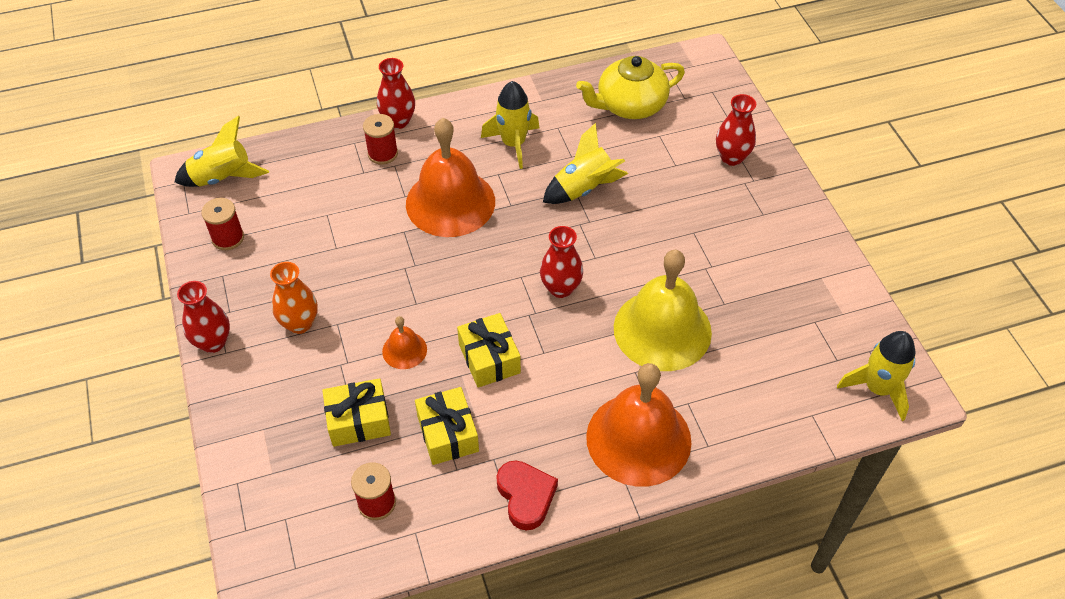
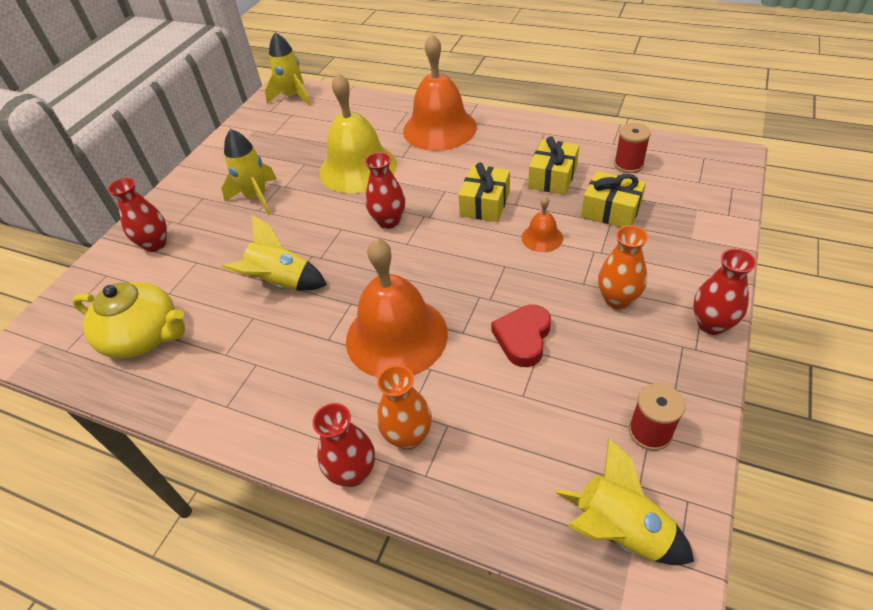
camera: 135 degrees left, 5 degrees down
(383, 153) = (408, 436): red spool -> orange vase
(513, 144) = (280, 362): yellow rocket -> yellow rocket (256, 197)
(526, 496) = (531, 132): red heart -> red heart (523, 338)

